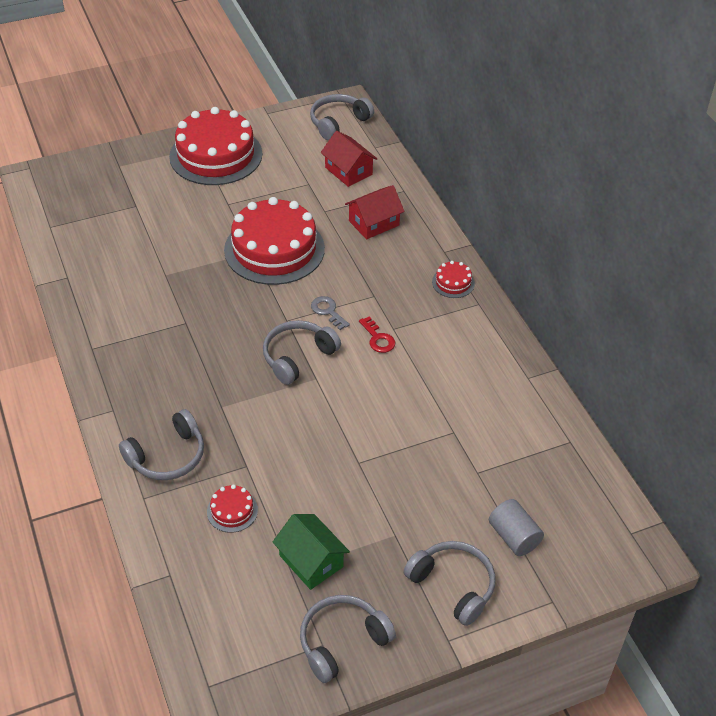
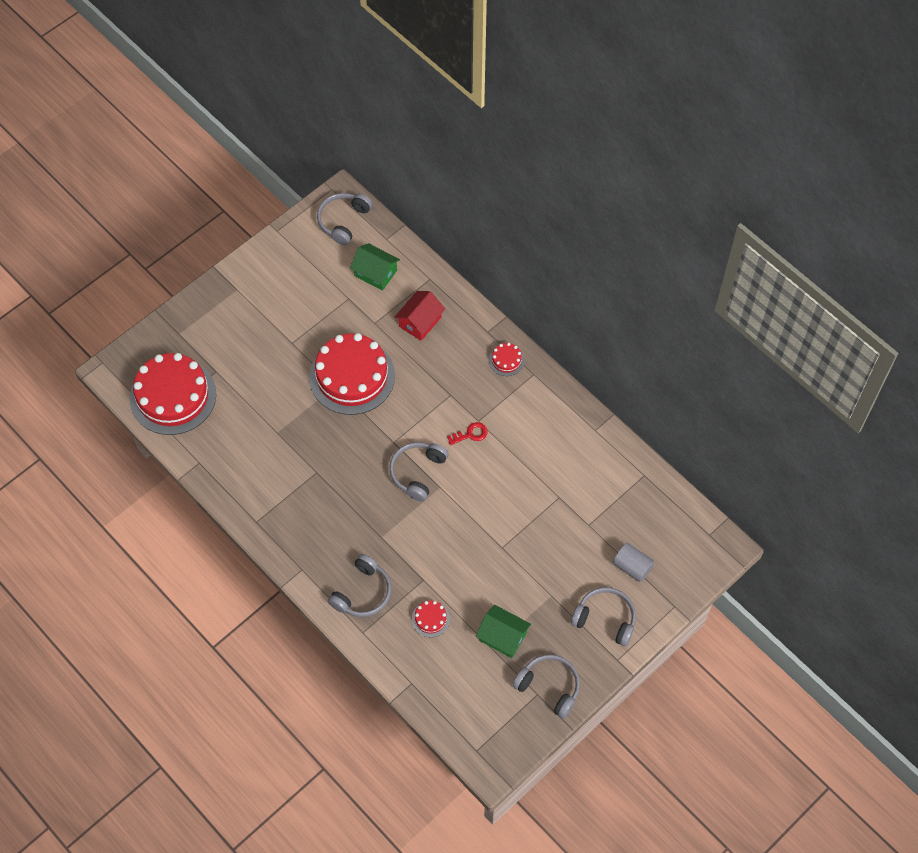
camera: 20 degrees left, 15 degrees up
(216, 155) = (255, 293): red cake -> red cake (173, 396)
(328, 311) = (421, 422): grey key -> none
(342, 642) = (549, 687): grey headphones -> grey headphones turned 90 degrees clockwise
(348, 171) = (375, 273): red house -> green house
(378, 338) = (470, 434): red key -> red key turned 60 degrees counterclockwise

